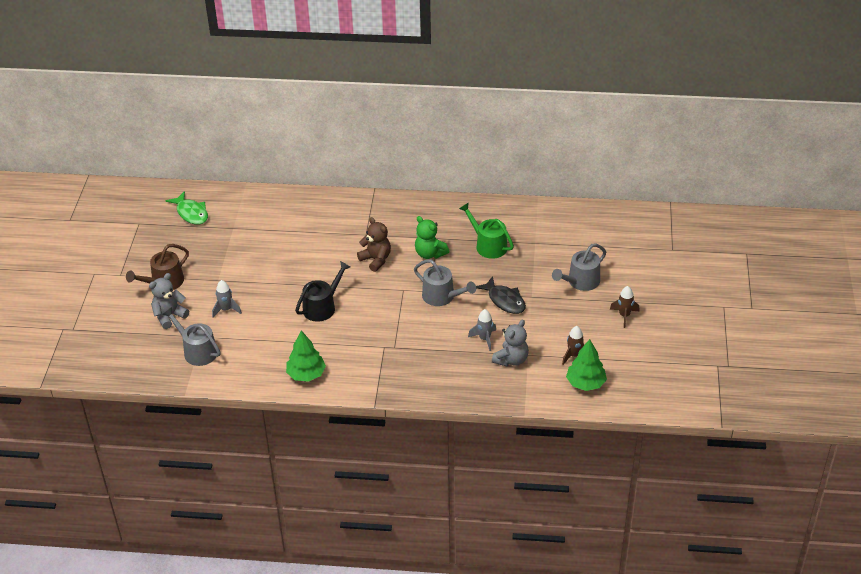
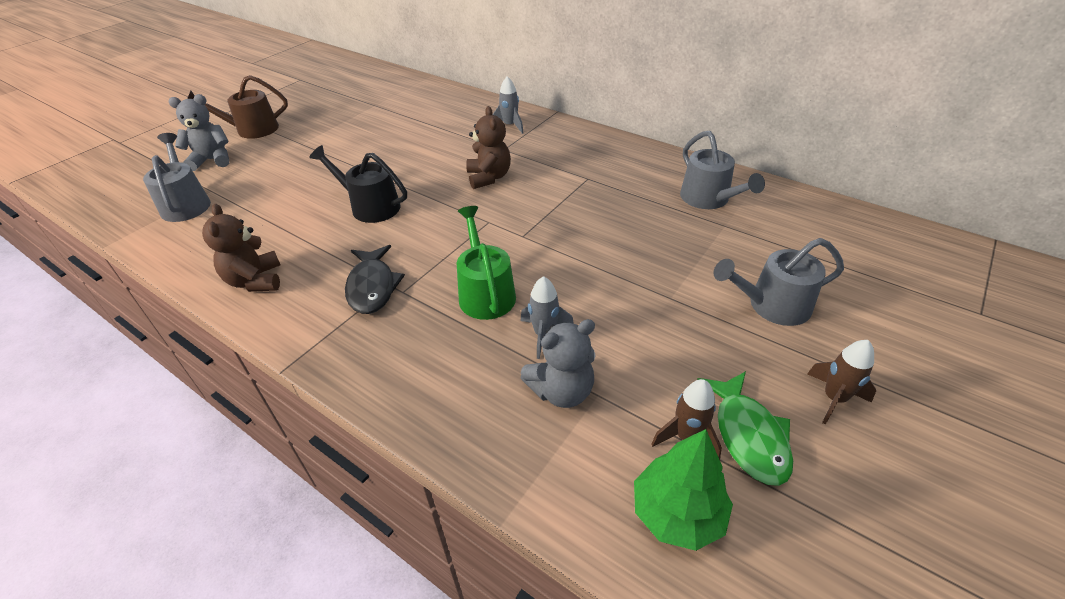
camera: 30 degrees right, 0 degrees up
(191, 213) = (353, 84): green fish -> green fish (748, 435)
(226, 309) = (271, 173): grey rocket -> grey rocket (509, 126)
(306, 374) = (255, 281): green tree -> brown teddy bear
(322, 307) = (370, 206): black watering can -> black watering can turned 135 degrees counterclockwise
(430, 254) = (562, 192): green teddy bear -> none
(441, 296) = (532, 248): grey watering can -> grey watering can (708, 199)
(488, 245) = (651, 207): green watering can -> green watering can (485, 293)
(504, 300) = (622, 288): black fish -> black fish (372, 287)

